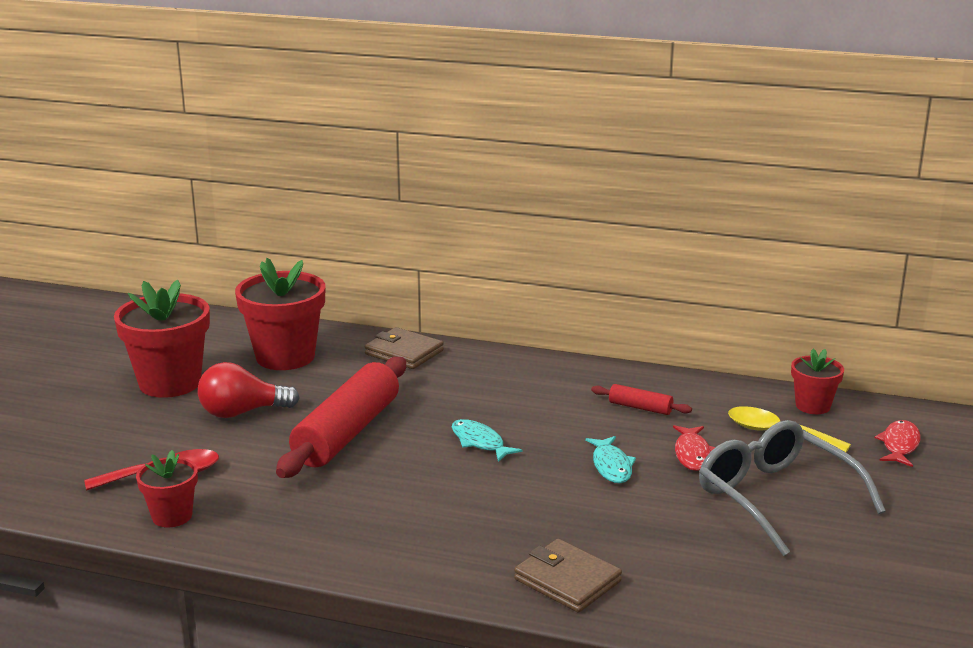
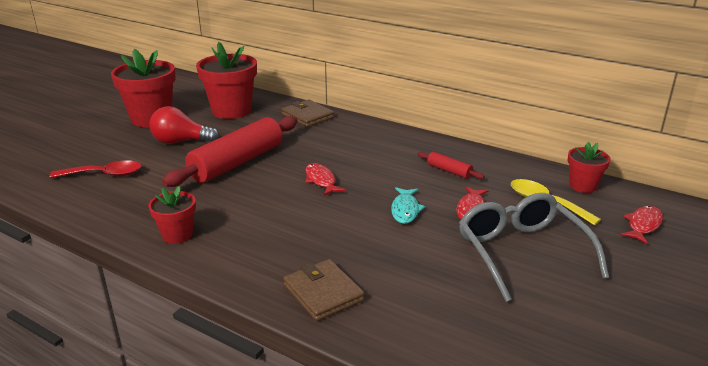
camera: 15 degrees right, 5 degrees up
(172, 516) = (88, 202): red flower pot -> red flower pot (177, 235)
(480, 442) = (321, 180): turquoise fish -> red fish

